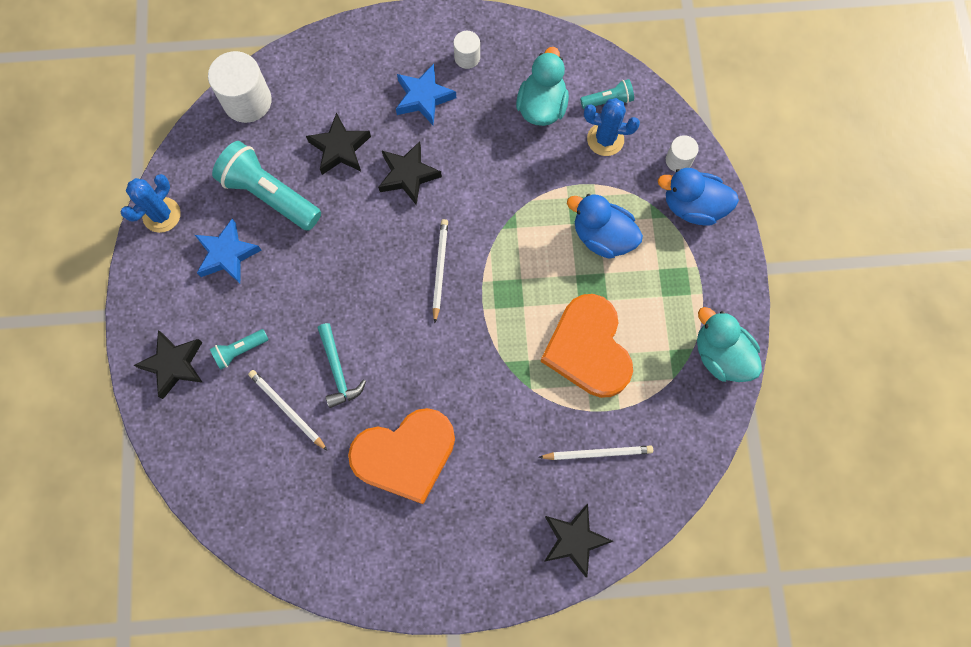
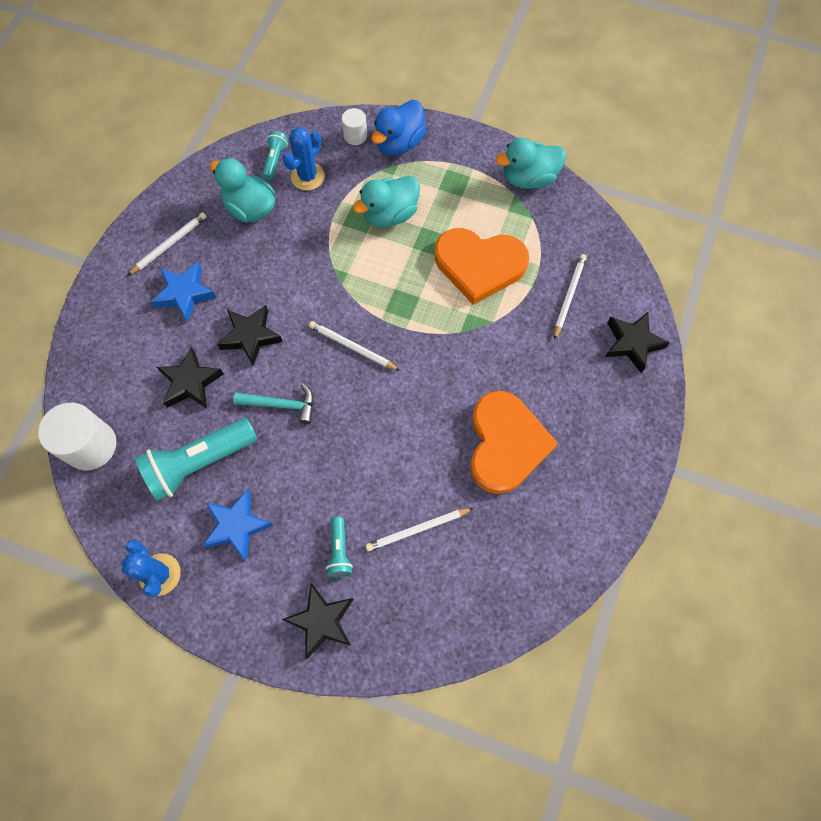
camera: 65 degrees left, 5 degrees down
(338, 370) = (402, 470): turquoise hammer -> turquoise hammer (281, 405)
(467, 57) = (169, 244): white cylinder -> white pencil
(602, 236) = (390, 214): blue duck -> turquoise duck

